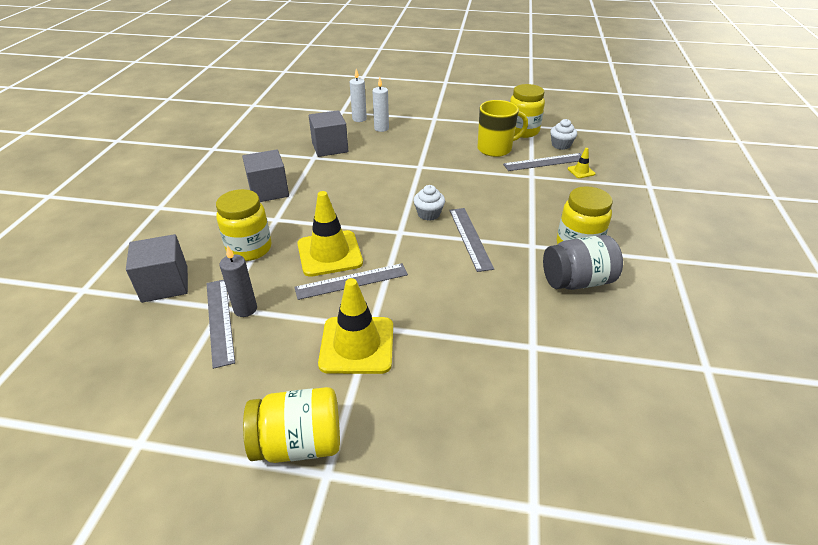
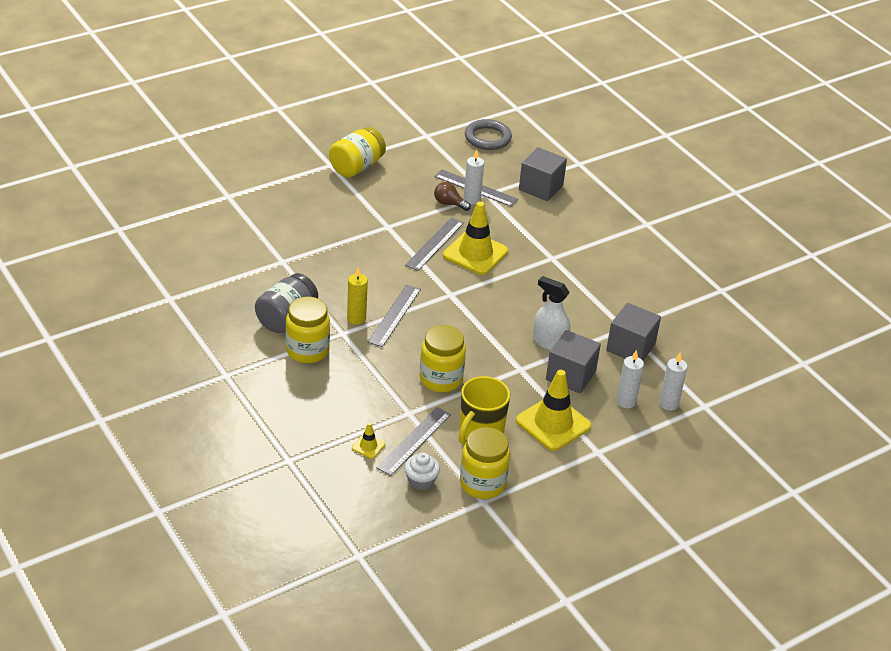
camera: 135 degrees right, 0 degrees up
(88, 385) = (487, 138): none -> grey ring
(245, 309) = (472, 199): grey candle -> white candle
(249, 249) = (531, 230): yellow jar -> yellow jar (441, 379)
(269, 191) = (599, 276): grey cube -> grey cube (570, 375)
(274, 317) = (449, 203): none -> brown light bulb
(357, 345) = (383, 214): yellow traffic cone -> yellow traffic cone (553, 423)
(376, 171) = (549, 342): none -> white spray bottle
(428, 214) = (449, 321): white cupcake -> none
(470, 238) = (394, 315): grey ruler -> grey ruler turned 75 degrees clockwise
(507, 251) = (356, 318): none -> yellow candle

